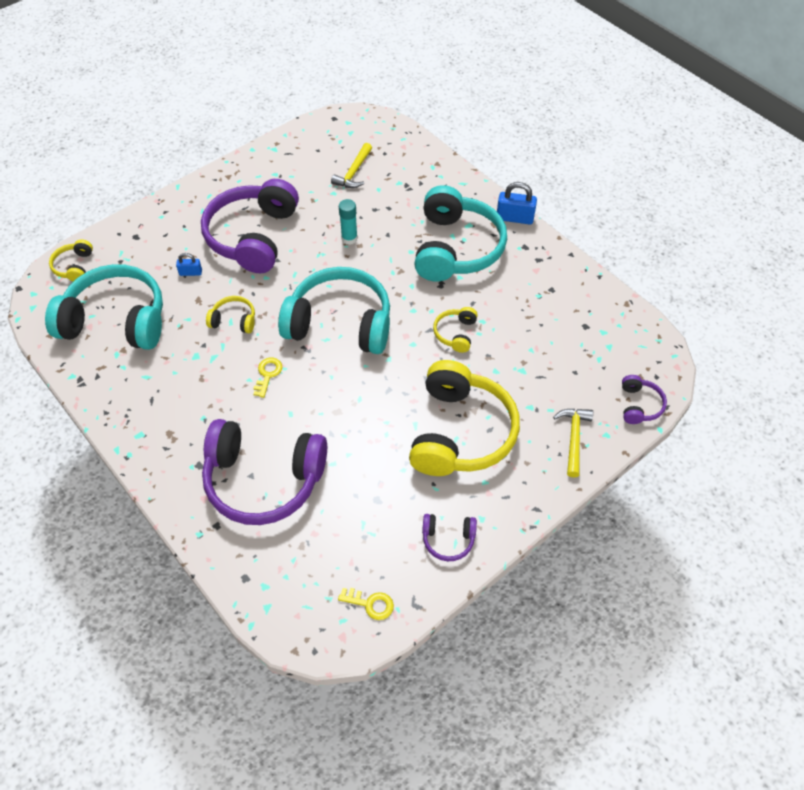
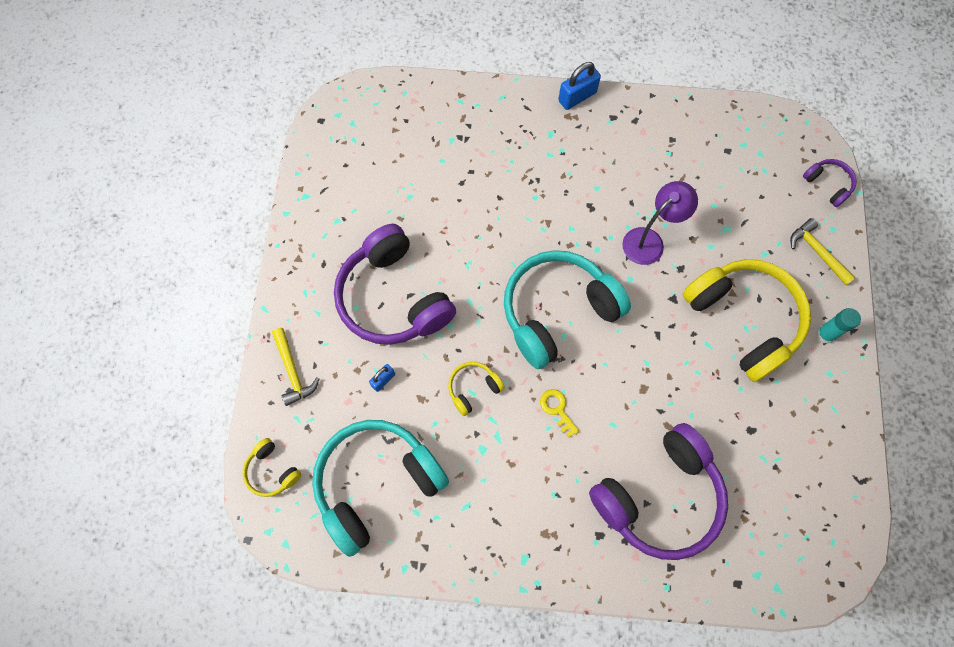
camera: 45 degrees left, 15 degrees up
(349, 238) = (474, 228): turquoise glue stick -> turquoise glue stick (825, 334)
(354, 172) = (403, 161): yellow hammer -> yellow hammer (293, 371)
(370, 604) = (836, 511): yellow key -> none
(448, 539) = (828, 411): purple headphones -> none
(455, 333) = (649, 240): yellow headphones -> purple lamp
(456, 248) = (565, 163): turquoise headphones -> none

